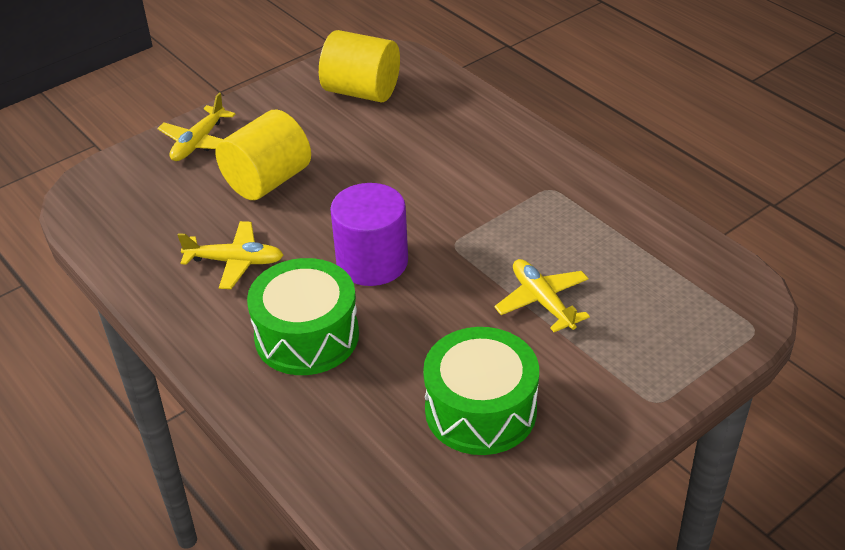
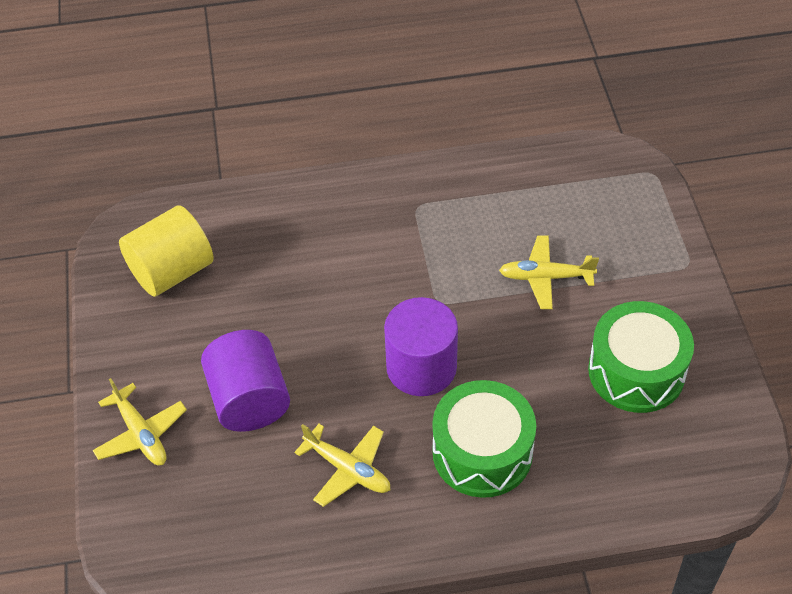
camera: 60 degrees left, 10 degrees up
(235, 261) = (348, 469): yellow plane -> yellow plane turned 90 degrees clockwise
(267, 181) = (249, 399): yellow cylinder -> purple cylinder

